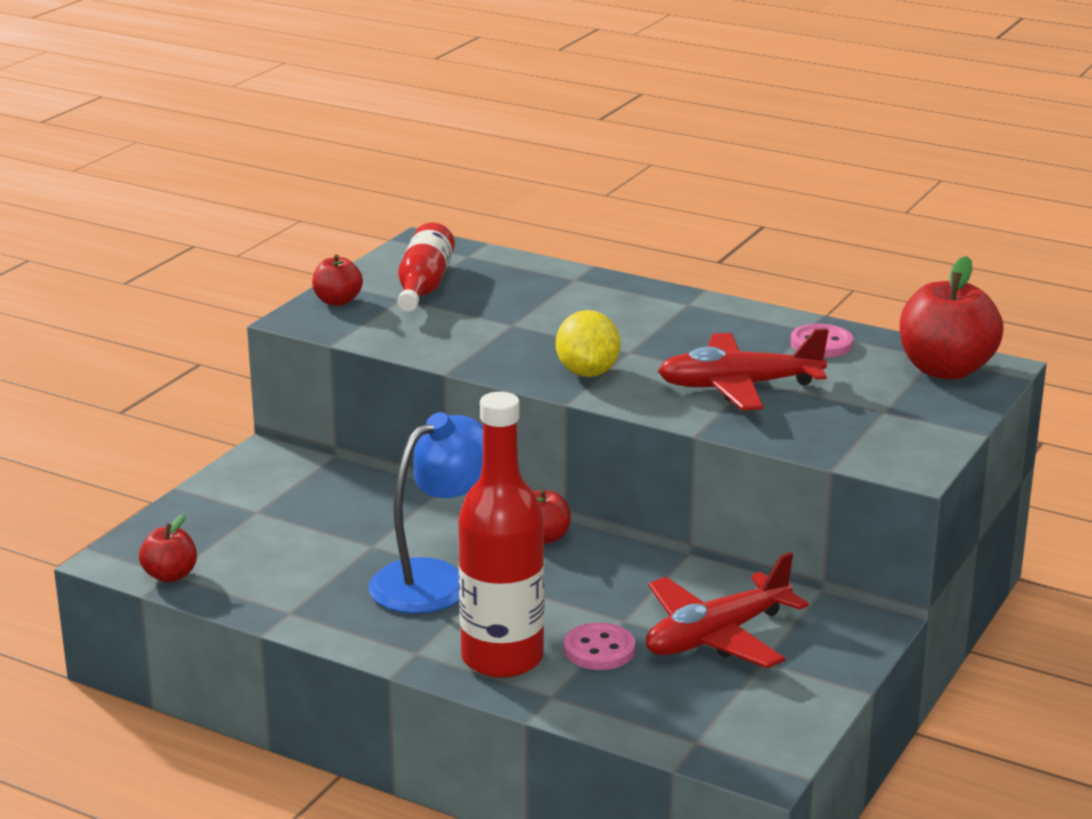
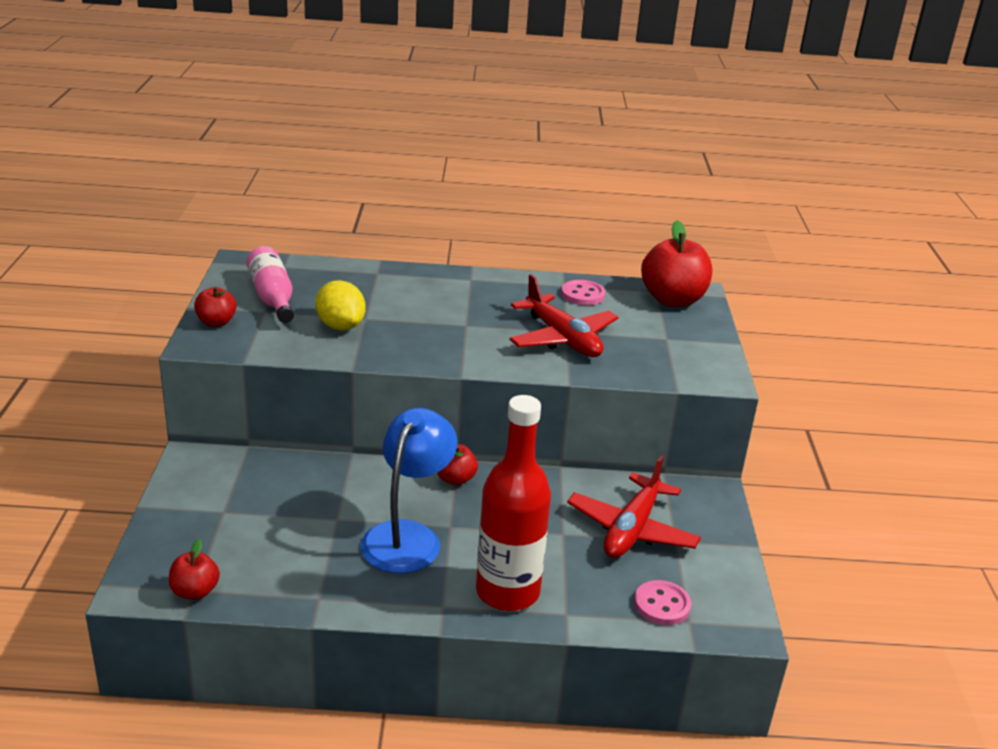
camera: 30 degrees left, 5 degrees up
(423, 286) = (272, 297): red bottle -> pink bottle
(587, 372) = (453, 348): yellow lemon -> yellow lemon (340, 326)
(599, 650) = (566, 563): pink button -> pink button (662, 605)
(739, 386) = (562, 338): red plane -> red plane turned 90 degrees counterclockwise

